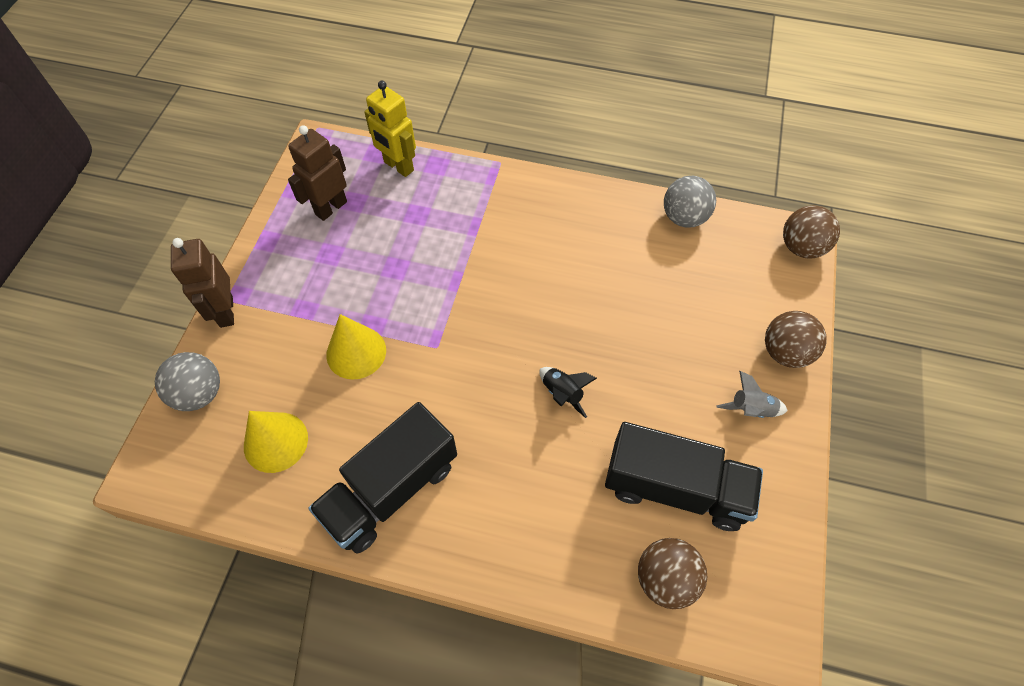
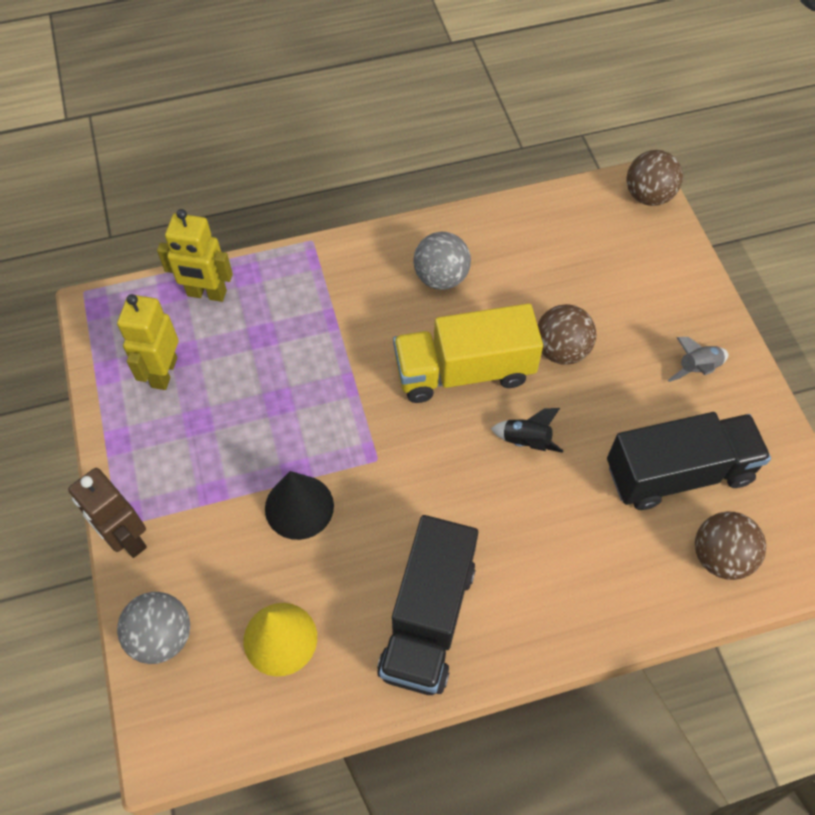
camera: 30 degrees left, 0 degrees up
(331, 208) = (164, 372): brown robot -> yellow robot
(356, 352) = (299, 507): yellow cone -> black cone
(549, 314) = (464, 371): none -> yellow truck
(684, 217) = (527, 215): grey ball -> grey ball (441, 277)
(785, 352) = (693, 301): brown ball -> brown ball (561, 350)

